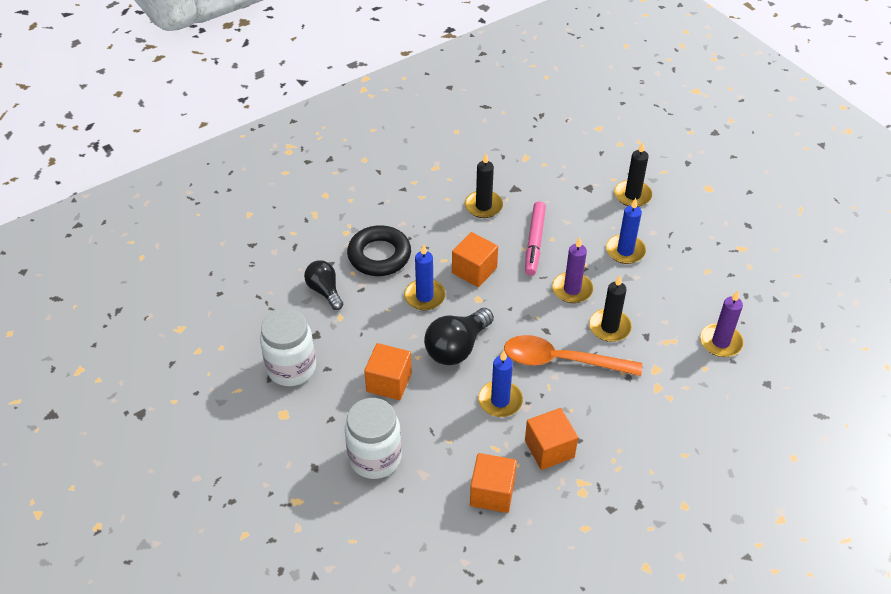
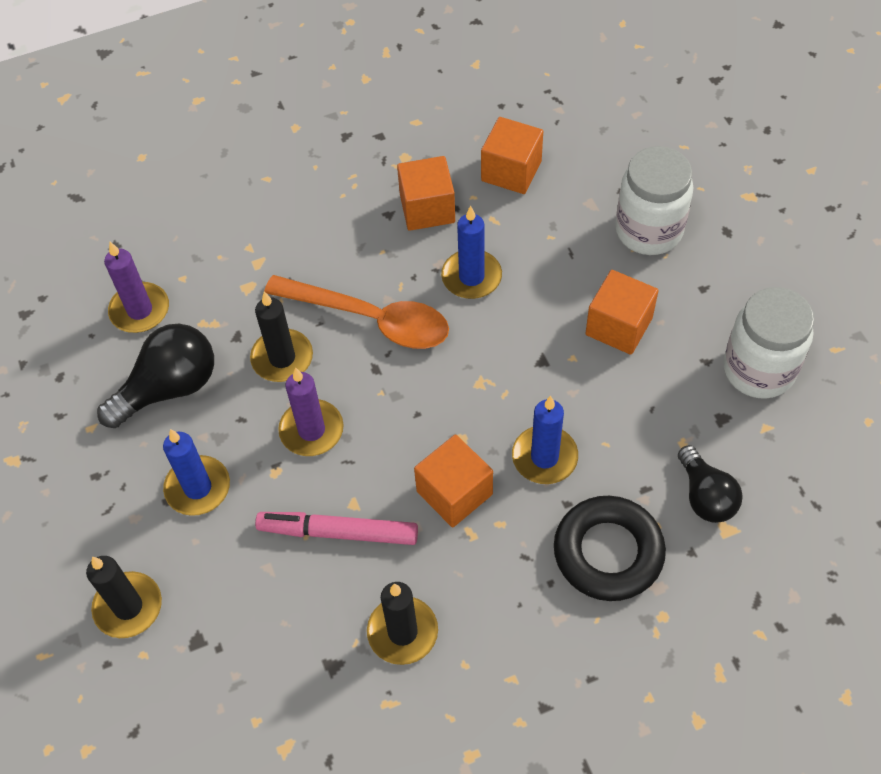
camera: 165 degrees left, 10 degrees up
(457, 348) = (512, 362): black light bulb -> black light bulb (169, 388)
(534, 242) = (338, 532): pink marker -> pink marker turned 105 degrees counterclockwise

